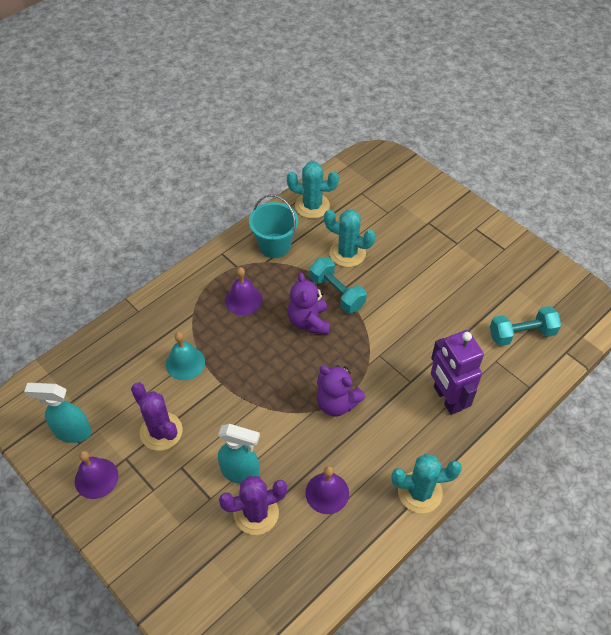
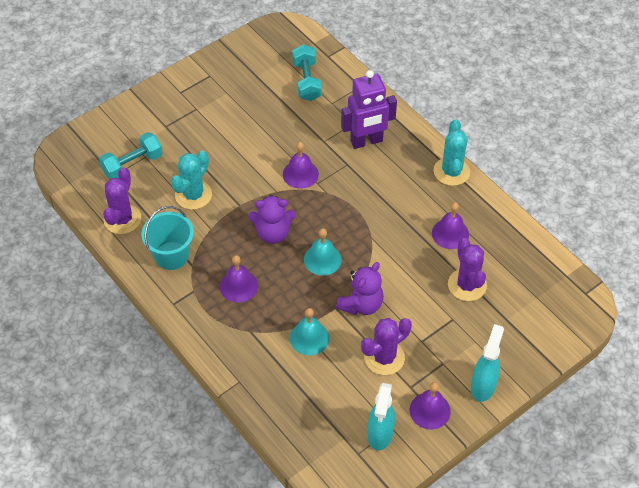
camera: 85 degrees left, 0 degrees up
(241, 472) = (429, 295): turquoise spray bottle -> turquoise spray bottle (483, 386)
(280, 367) = (322, 259): none -> turquoise bell
(312, 206) = (122, 219): turquoise cactus -> purple cactus
(337, 293) = (242, 208): turquoise dumbbell -> turquoise dumbbell (132, 164)
(337, 403) = (365, 219): purple teddy bear -> purple teddy bear (361, 304)
(389, 339) = (300, 174): none -> purple bell

